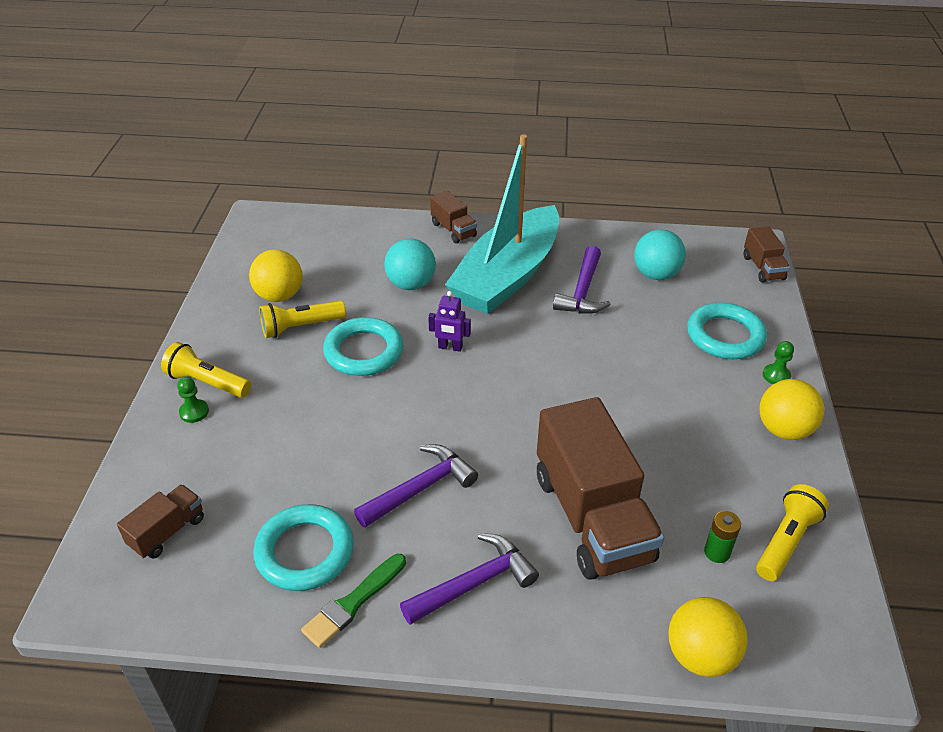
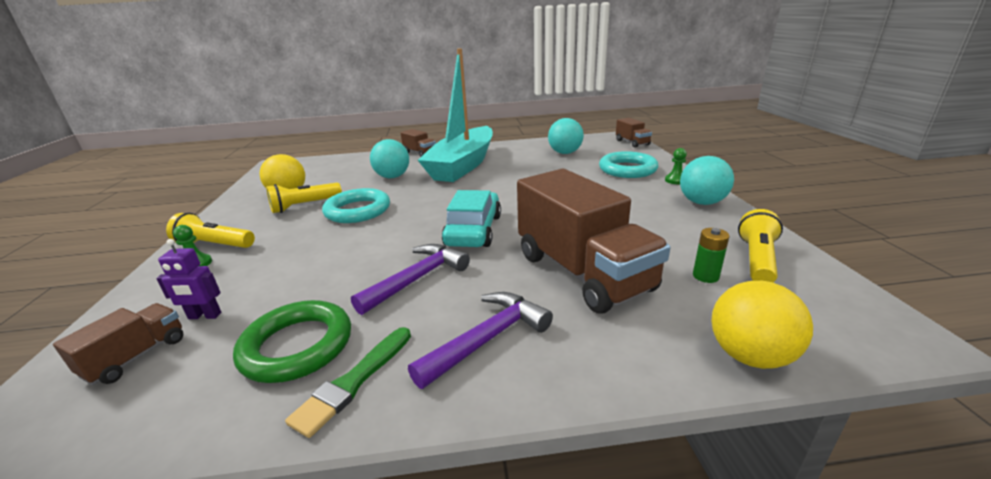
camera: 10 degrees left, 15 degrees down
(305, 552) = (297, 346): turquoise ring -> green ring
(450, 347) = (428, 199): purple robot -> purple robot (204, 316)
(494, 421) = (474, 230): none -> turquoise car
(583, 291) = (518, 165): purple hammer -> none
(783, 430) = (701, 202): yellow ball -> turquoise ball

